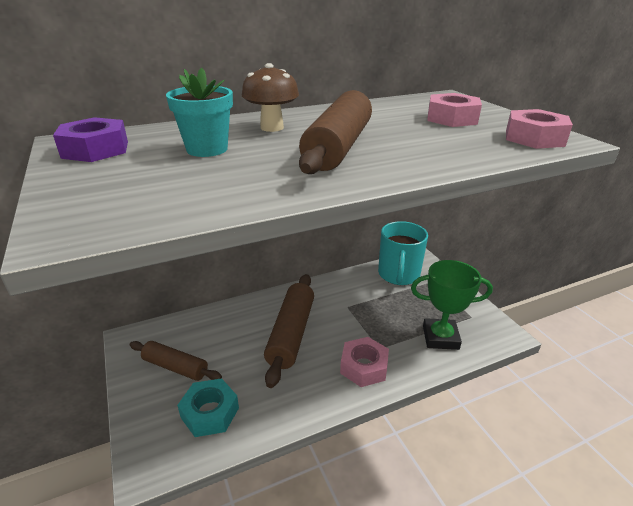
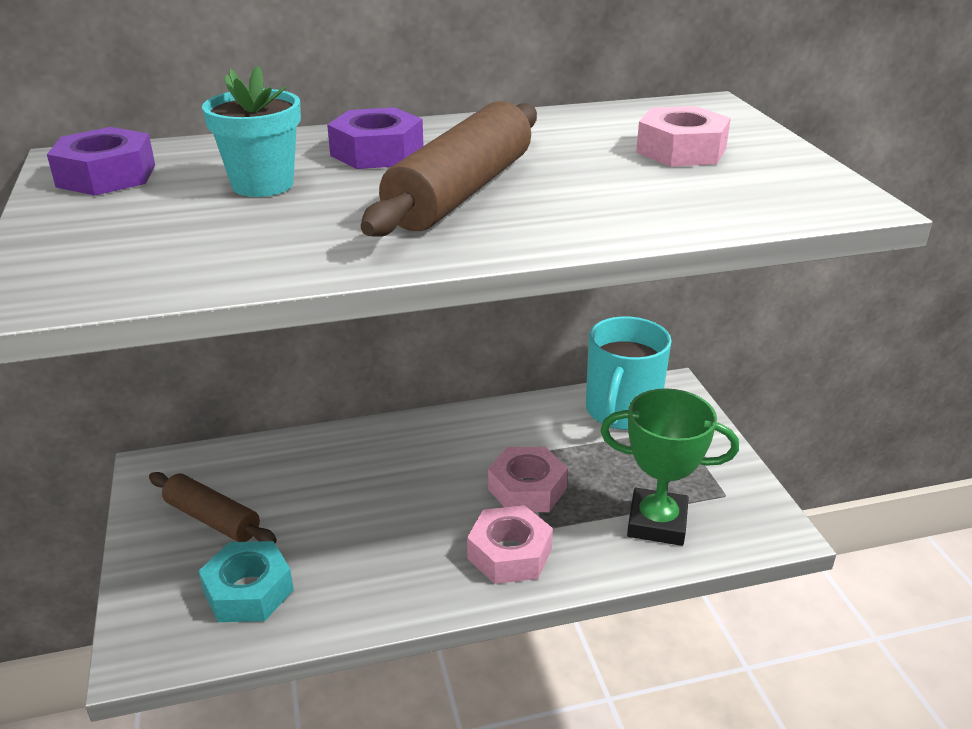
camera: 10 degrees right, 0 degrees up
(272, 128) = (377, 152): brown mushroom -> purple nut
(291, 333) = (406, 489): brown rolling pin -> none
(534, 138) = (793, 195): pink nut -> pink nut (527, 489)

